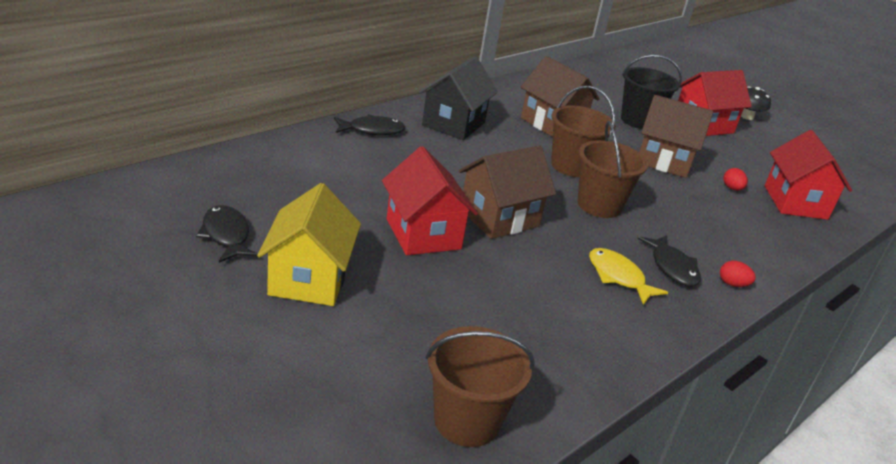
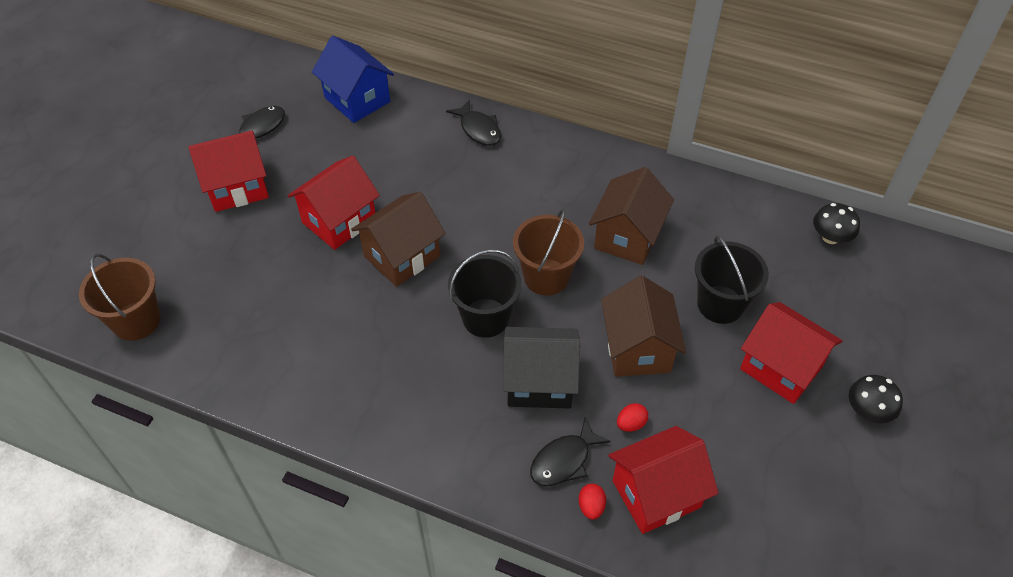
camera: 70 degrees right, 20 degrees up
(256, 168) = (357, 100): none -> blue house
(309, 279) = (237, 187): yellow house -> red house
(453, 124) = (547, 171): black house -> black house (539, 382)
(499, 218) = (402, 256): brown house -> brown house turned 75 degrees counterclockwise
(599, 205) = (485, 318): brown bucket -> black bucket
(601, 70) = (830, 237): none -> black mushroom
(618, 277) = (369, 362): yellow fish -> none
(672, 267) = (415, 398): black fish -> black fish (564, 460)
(732, 284) = (422, 453): red egg -> red egg (591, 507)

